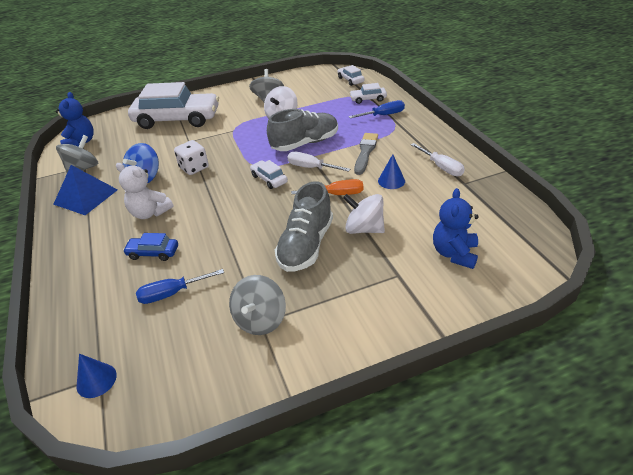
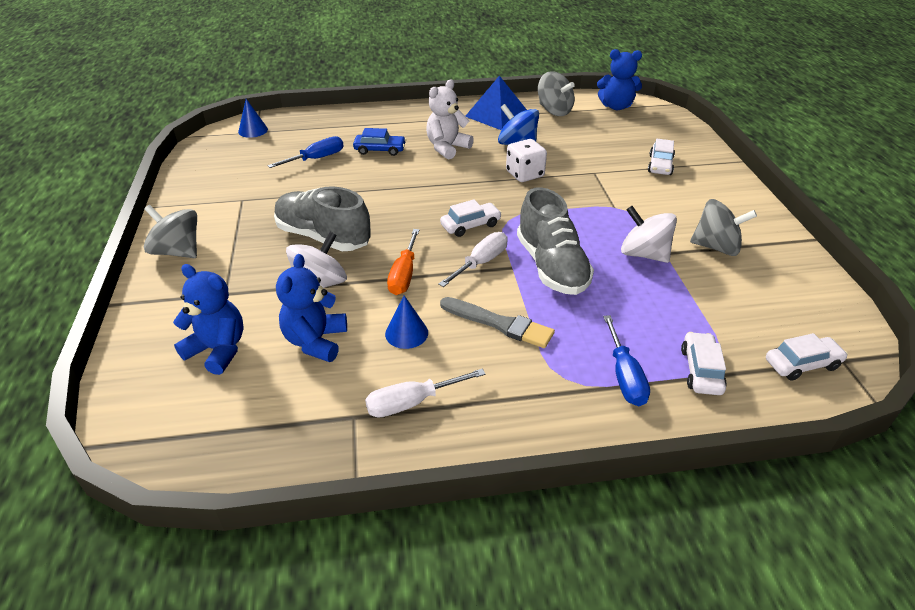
camera: 100 degrees right, 0 degrees up
(153, 253) = (380, 150): blue car -> blue car turned 75 degrees clockwise
(172, 293) = (316, 159): blue screwdriver -> blue screwdriver turned 60 degrees clockwise
(177, 119) = (660, 165): white car -> white car, size x0.43
(260, 320) = (245, 199): grey spinning top -> grey spinning top (178, 251)
(419, 213) = (315, 341): none -> blue teddy bear

